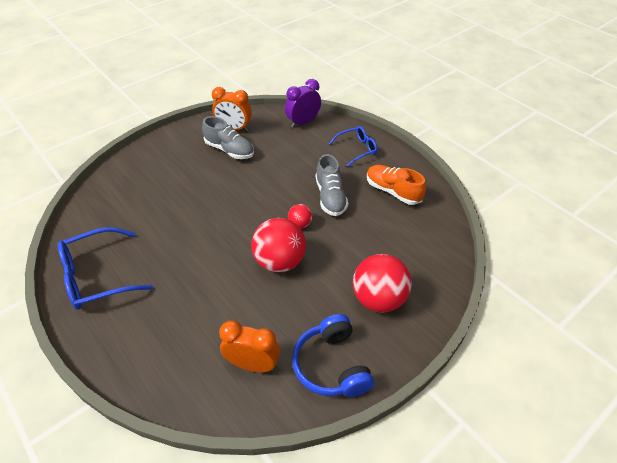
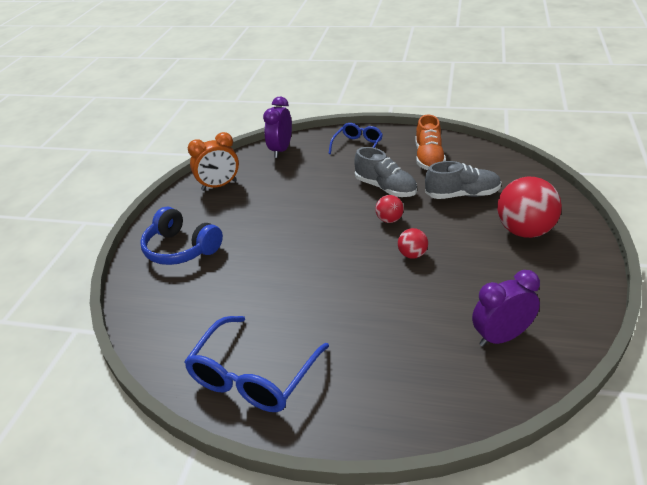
camera: 35 degrees left, 10 degrees down
(229, 150) = (240, 203): grey shoe -> grey shoe (462, 195)
(252, 364) = (501, 337): orange clock -> purple clock
(279, 261) = (412, 255): red ball -> red ball, size x0.49
(332, 365) = (558, 294): blue headphones -> blue headphones (181, 249)
(393, 191) = (429, 158): orange shoe -> orange shoe turned 90 degrees counterclockwise

